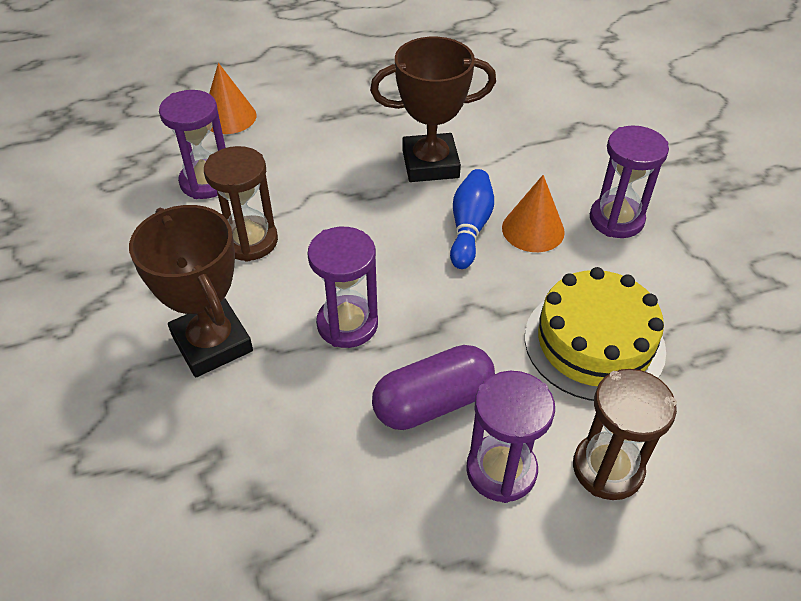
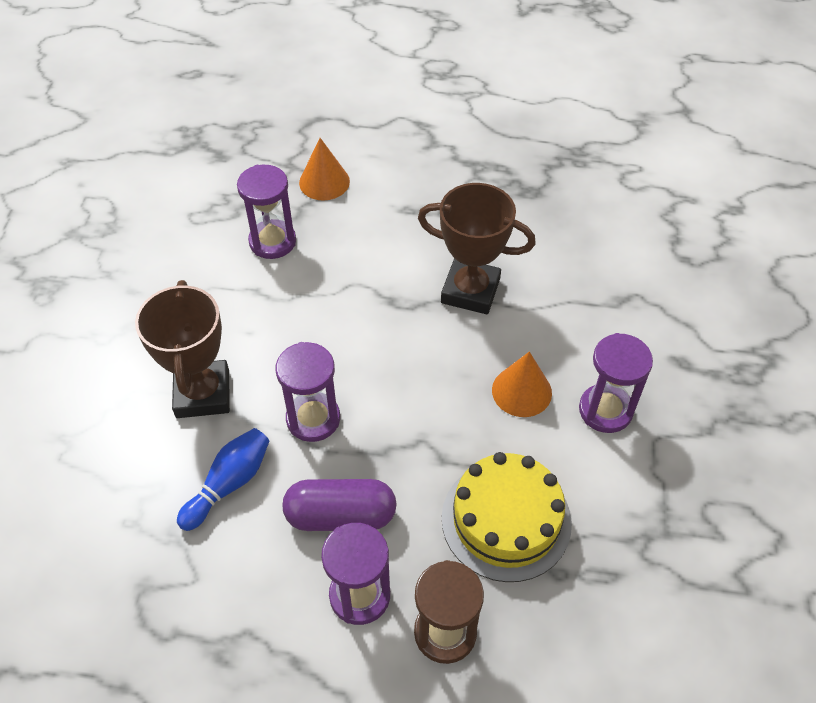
camera: 25 degrees right, 5 degrees up
(250, 241) = (278, 312): brown hourglass -> none
(469, 228) = (466, 368): blue bowling pin -> blue bowling pin (229, 484)

